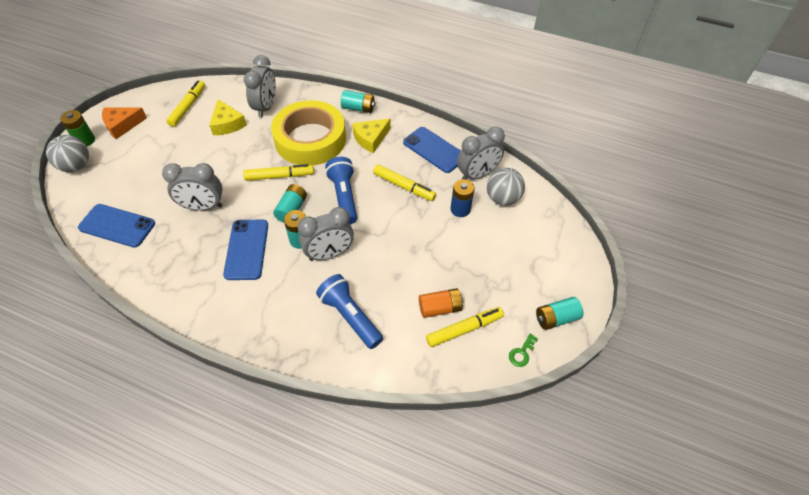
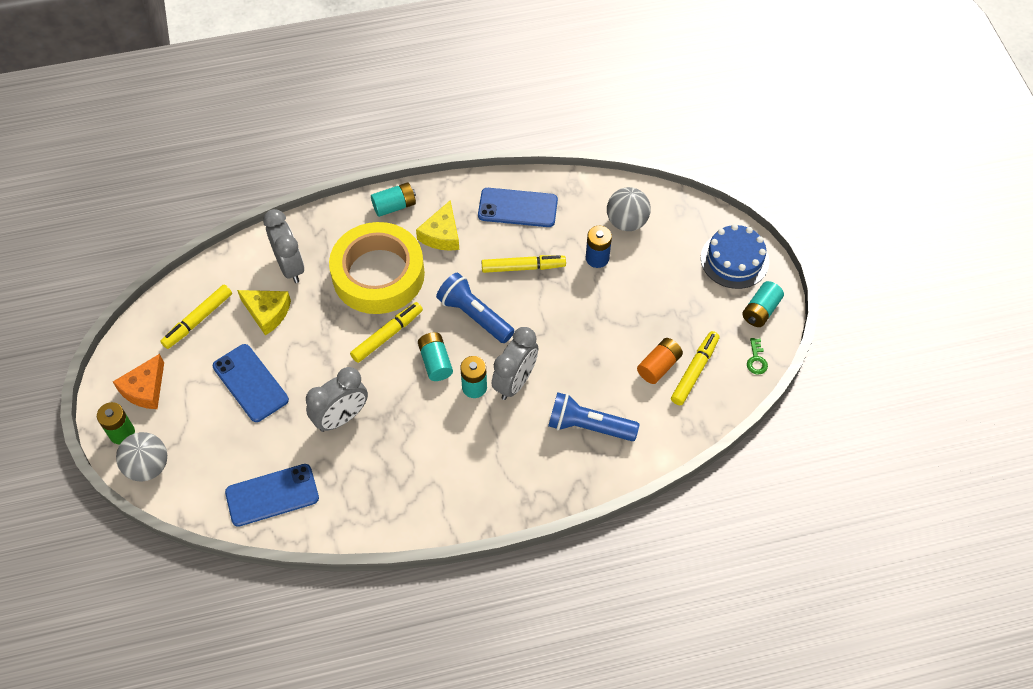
camera: 35 degrees left, 5 degrees up
(188, 107) = (198, 320): yellow marker -> yellow marker turned 120 degrees counterclockwise
(246, 249) = (431, 430): blue phone -> blue phone (250, 383)
(477, 175) = (582, 210): grey clock -> none
(564, 269) = (734, 259): none -> blue cake

